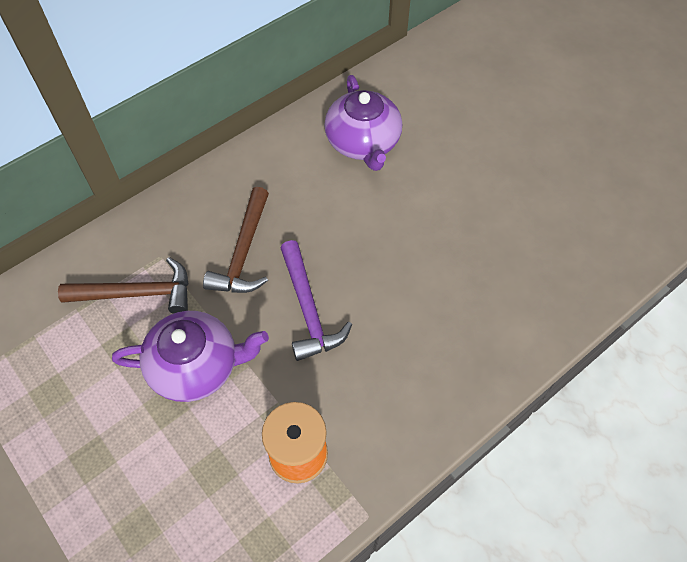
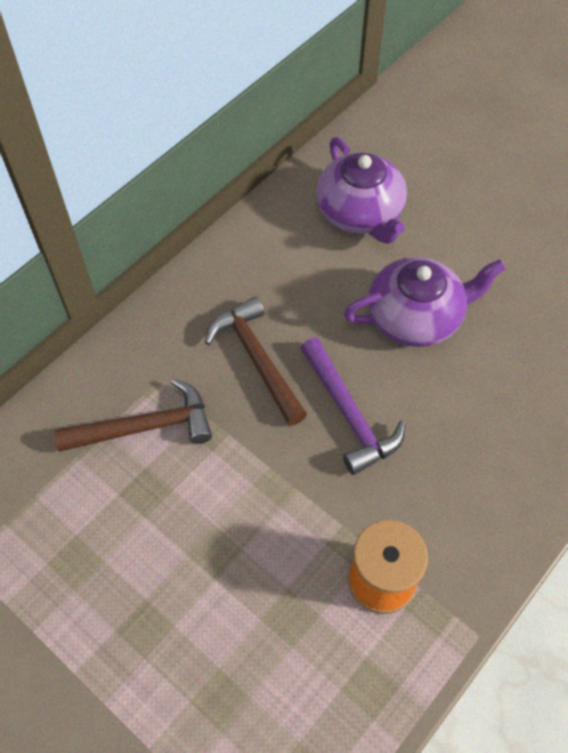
camera: 10 degrees left, 0 degrees up
(196, 366) = (238, 500): purple teapot -> purple teapot (416, 317)
(244, 252) = (257, 360): brown hammer -> brown hammer turned 150 degrees clockwise

